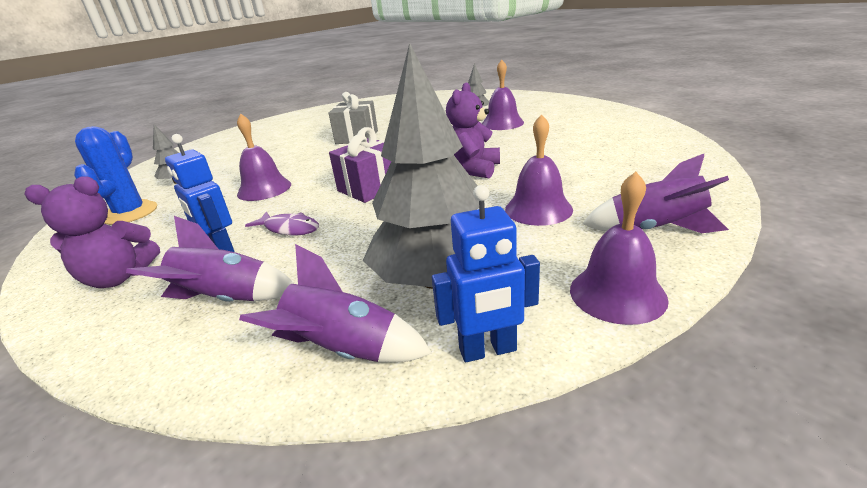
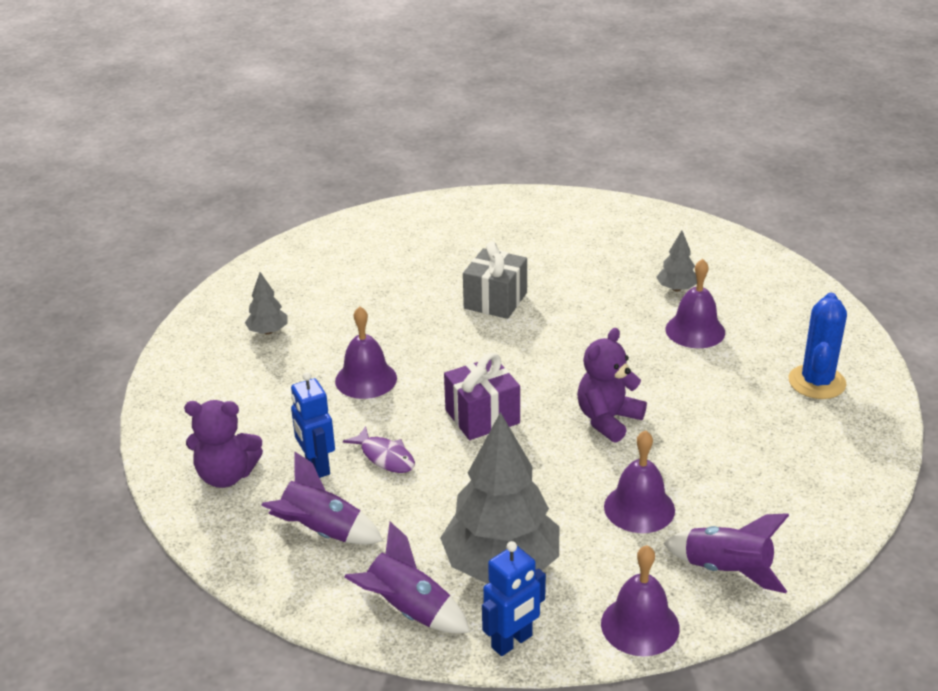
camera: 15 degrees right, 5 degrees up
(130, 213) = (222, 377): blue cactus -> blue cactus (816, 382)
(488, 350) = (512, 642): blue robot -> blue robot turned 45 degrees counterclockwise

